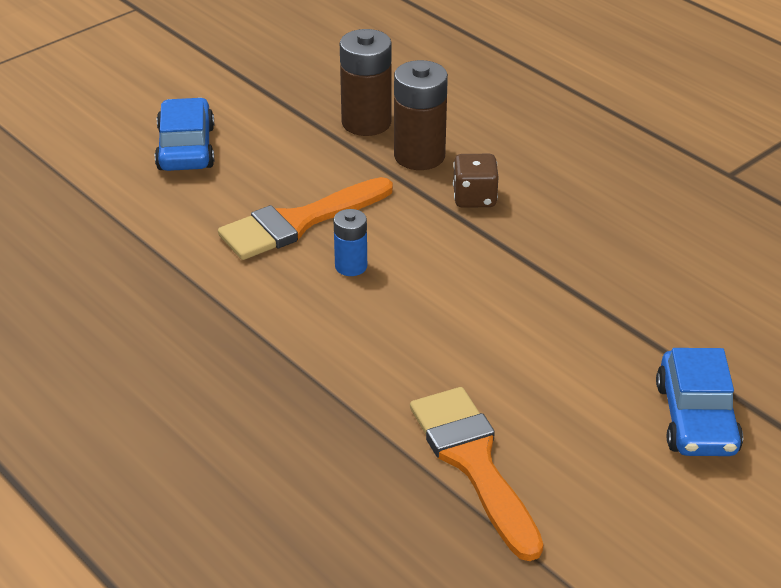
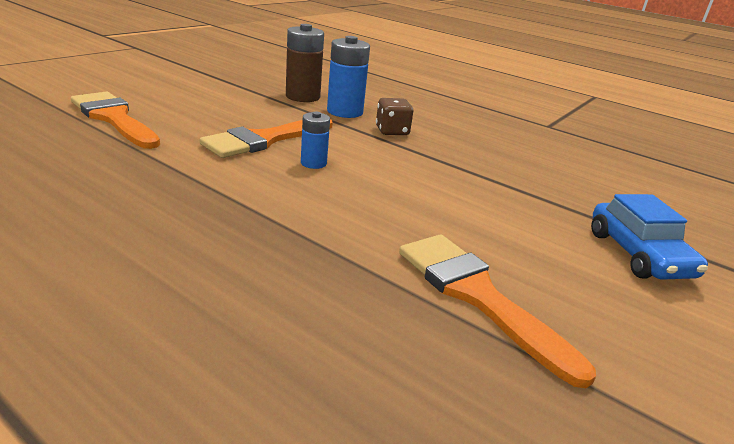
camera: 15 degrees left, 10 degrees down
(118, 187) = (114, 118): none -> orange brush
(186, 148) = (171, 102): blue car -> none
(419, 156) = (345, 112): brown battery -> blue battery

